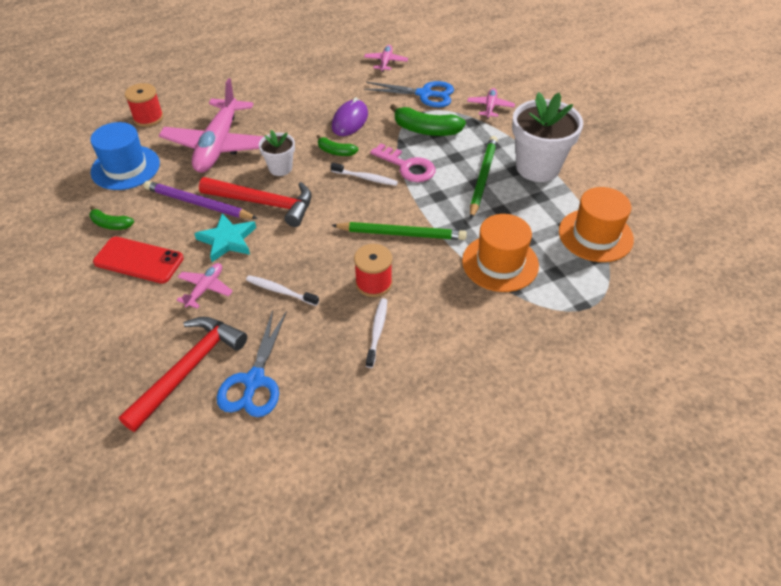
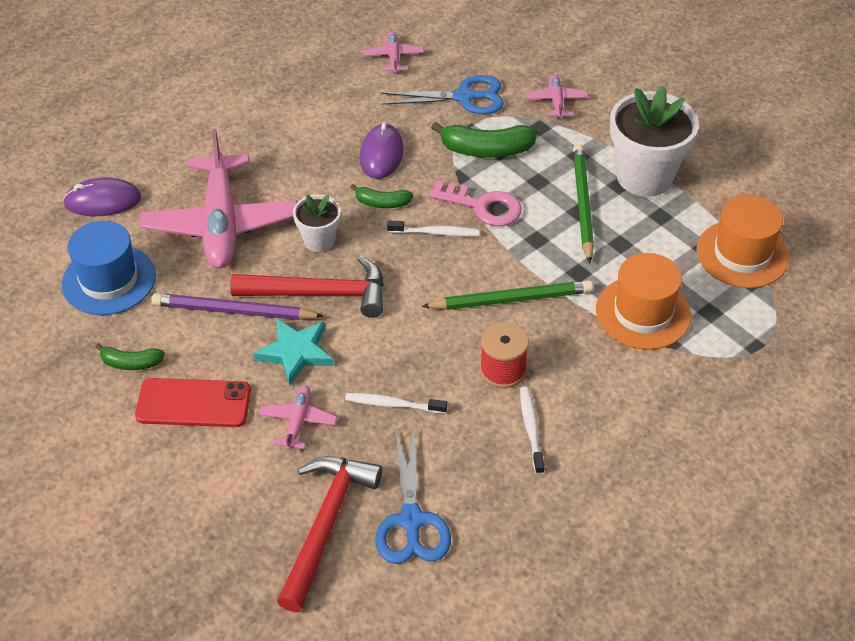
camera: 15 degrees left, 0 degrees up
(148, 118) = (103, 201): red spool -> purple mouse

